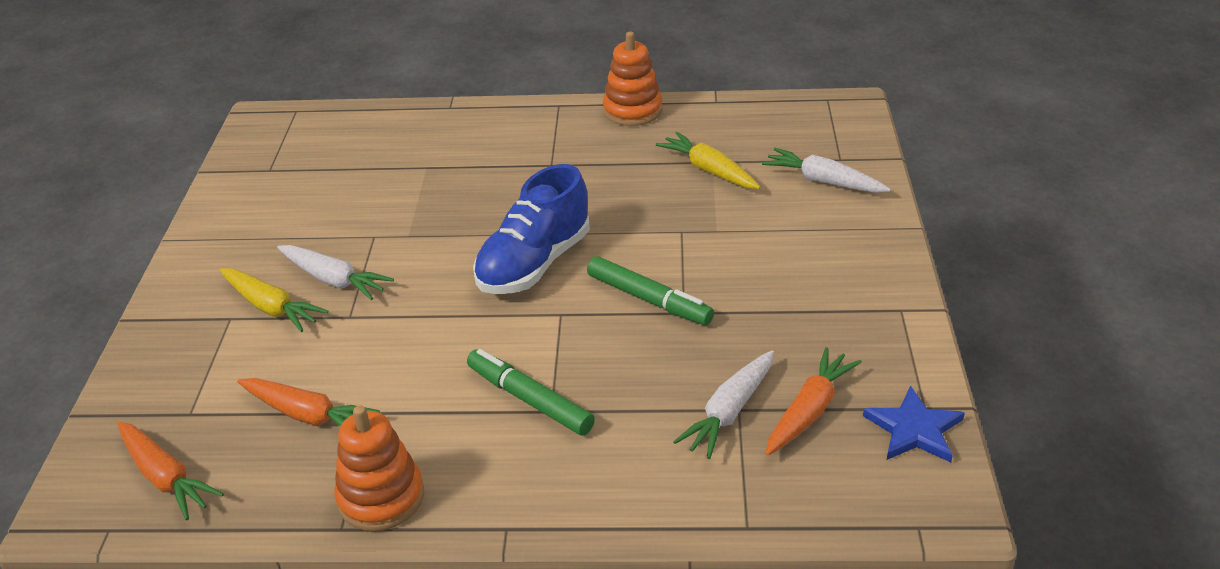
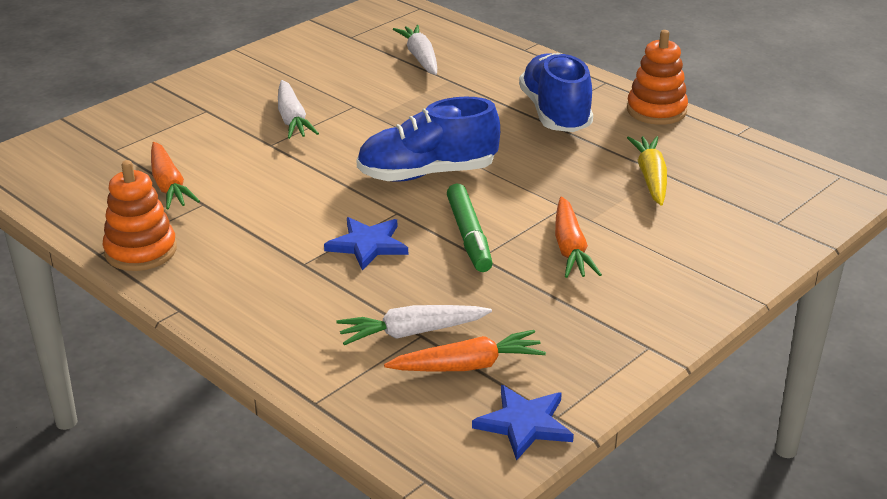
camera: 40 degrees right, 5 degrees down
(166, 477) = (58, 175): orange carrot -> orange carrot (570, 248)
(271, 307) = (236, 116): yellow carrot -> none
(530, 400) = (300, 250): green marker -> none
(560, 153) = (555, 114): none -> blue shoe
(580, 358) = (367, 245): none -> blue star
(823, 181) = (734, 230): white carrot -> white carrot (420, 57)

